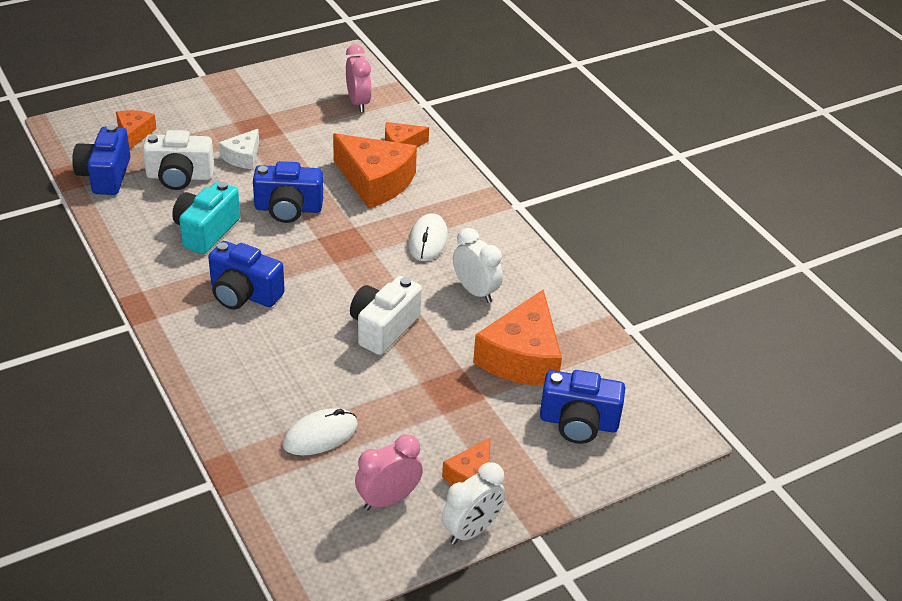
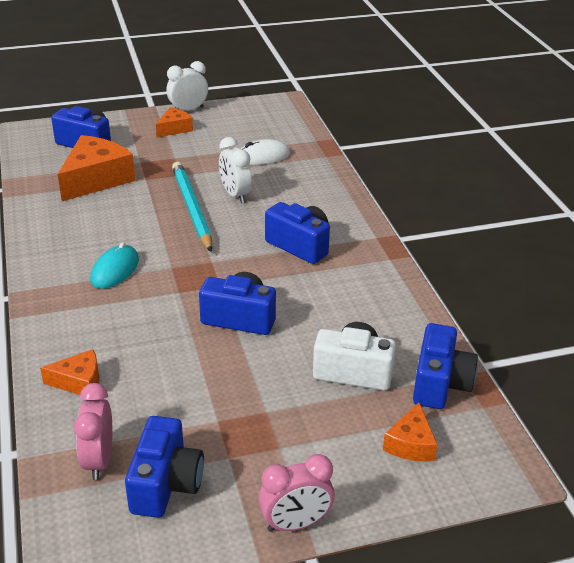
camera: 165 degrees left, 5 degrees down
(206, 231) = (328, 305): turquoise camera -> none
(242, 157) = (276, 389): white cheese -> none
(306, 96) = (166, 484): none -> blue camera
(375, 182) = (134, 337): orange cheese -> none
(383, 328) = (191, 208): white camera -> turquoise pencil
(388, 499) = (231, 126): pink clock -> pink clock (295, 523)
(428, 240) = (115, 270): white mouse -> turquoise mouse
(475, 291) = (100, 224): white clock -> white clock (235, 195)

